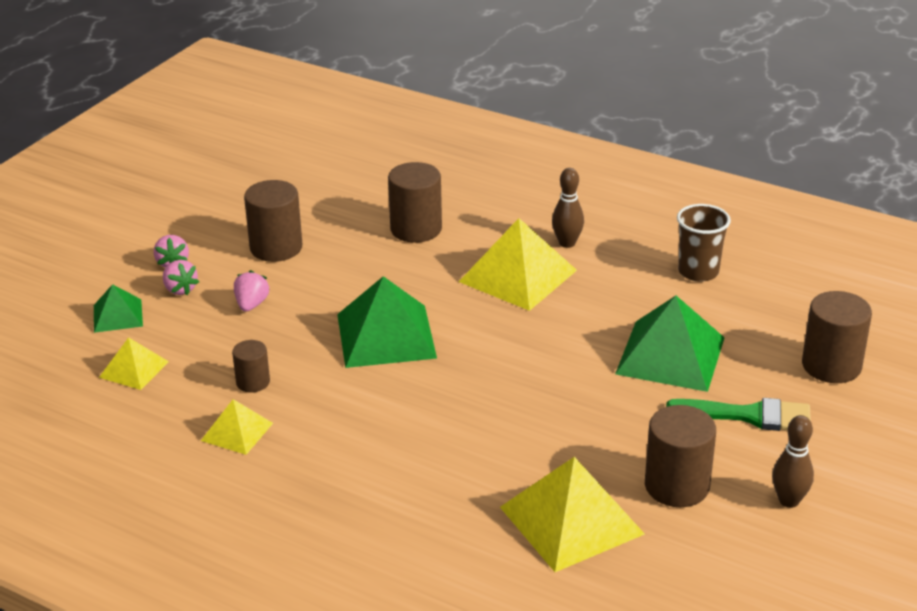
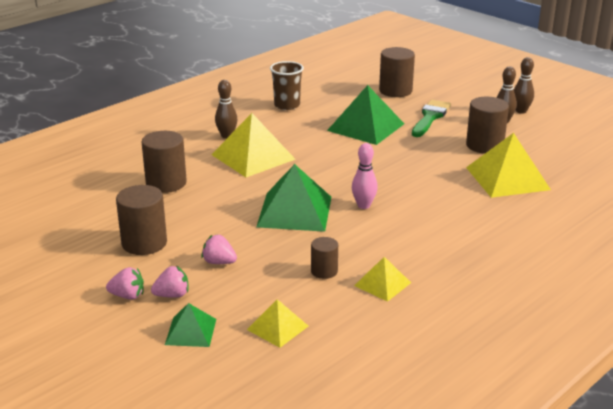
camera: 75 degrees left, 5 degrees down
(424, 389) = (363, 205): none -> pink bowling pin
(849, 520) = (521, 111): none -> brown bowling pin

